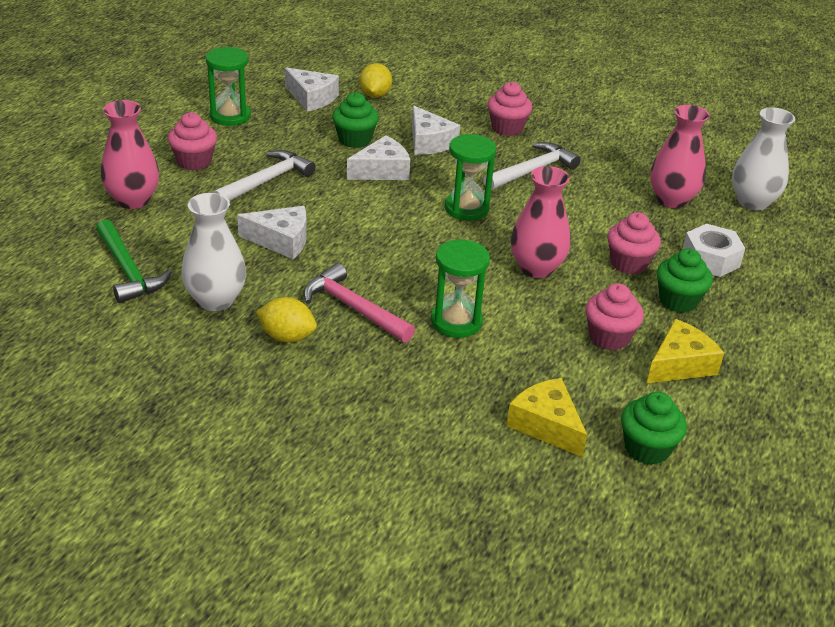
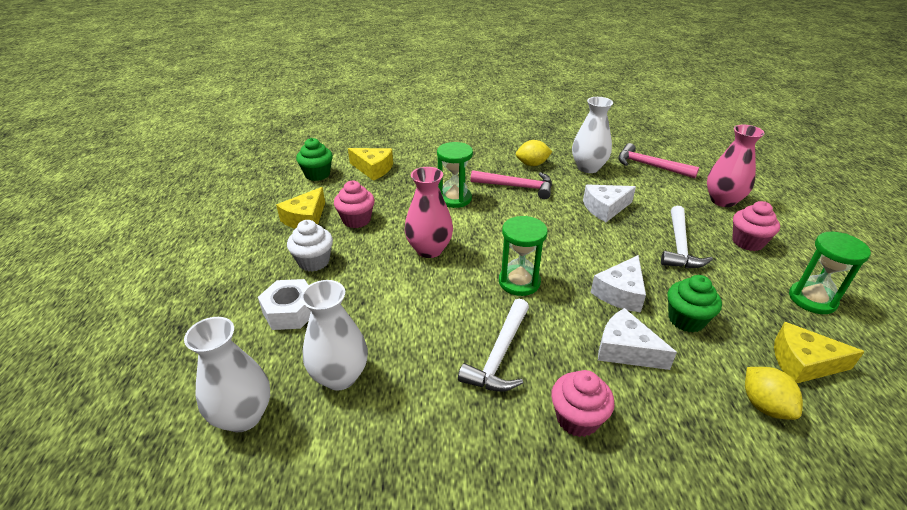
camera: 155 degrees right, 0 degrees up
(128, 270) = (650, 166): green hammer -> pink hammer
(311, 98) = (803, 363): white cheese -> yellow cheese
(628, 263) = (361, 280): pink cupcake -> none
(671, 200) = (340, 376): pink vase -> white vase
(678, 301) = (314, 261): green cupcake -> white cupcake

